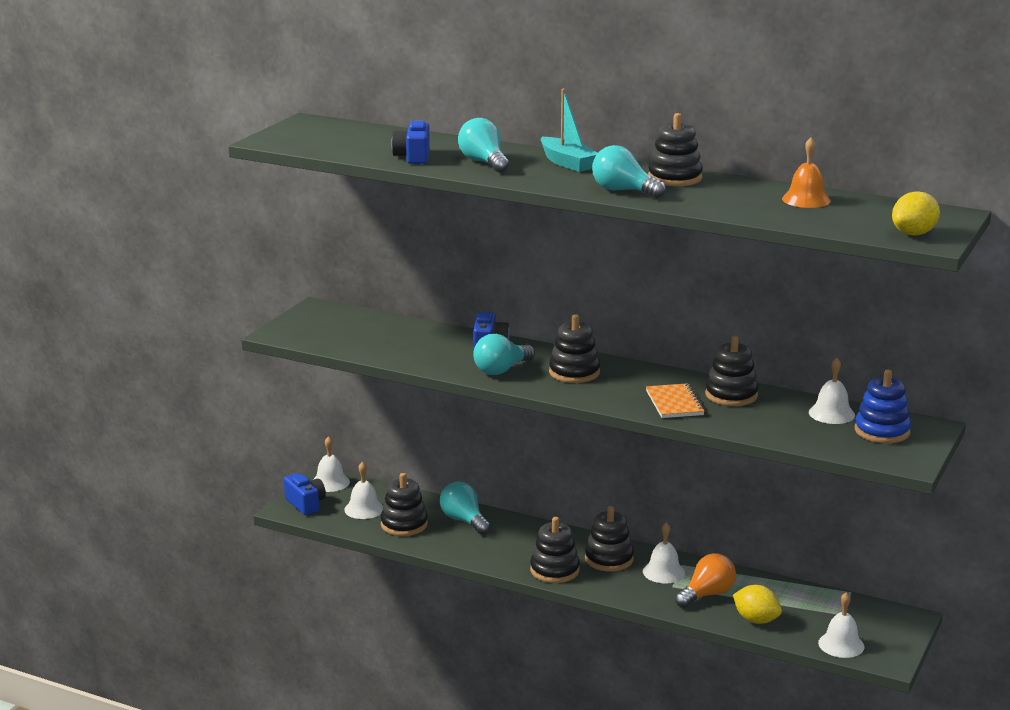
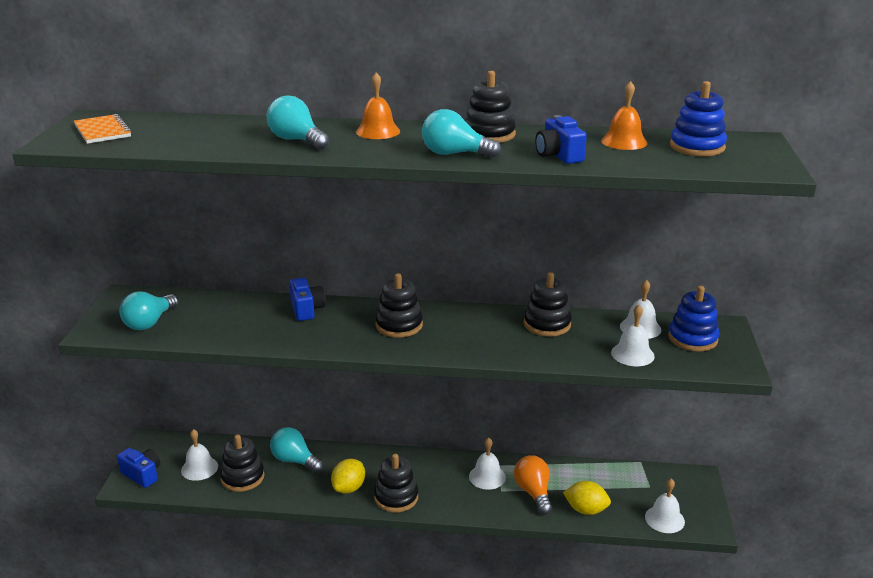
camera: 20 degrees left, 5 degrees up
(330, 482) = (158, 445): white bell -> white bell (632, 354)
(413, 157) = (221, 143): blue camera -> blue camera (558, 155)
(501, 370) = (331, 335): turquoise light bulb -> turquoise light bulb (149, 323)
(567, 163) = (378, 131): turquoise boat -> orange bell
(609, 559) = (436, 474): black stacking toy -> none
(674, 403) = (505, 342): orange notebook -> orange notebook (102, 131)
(707, 594) = (533, 492): orange light bulb -> orange light bulb turned 45 degrees counterclockwise
(877, 213) = (697, 147): none -> blue stacking toy
(914, 234) = (751, 164): yellow lemon -> yellow lemon (349, 488)

